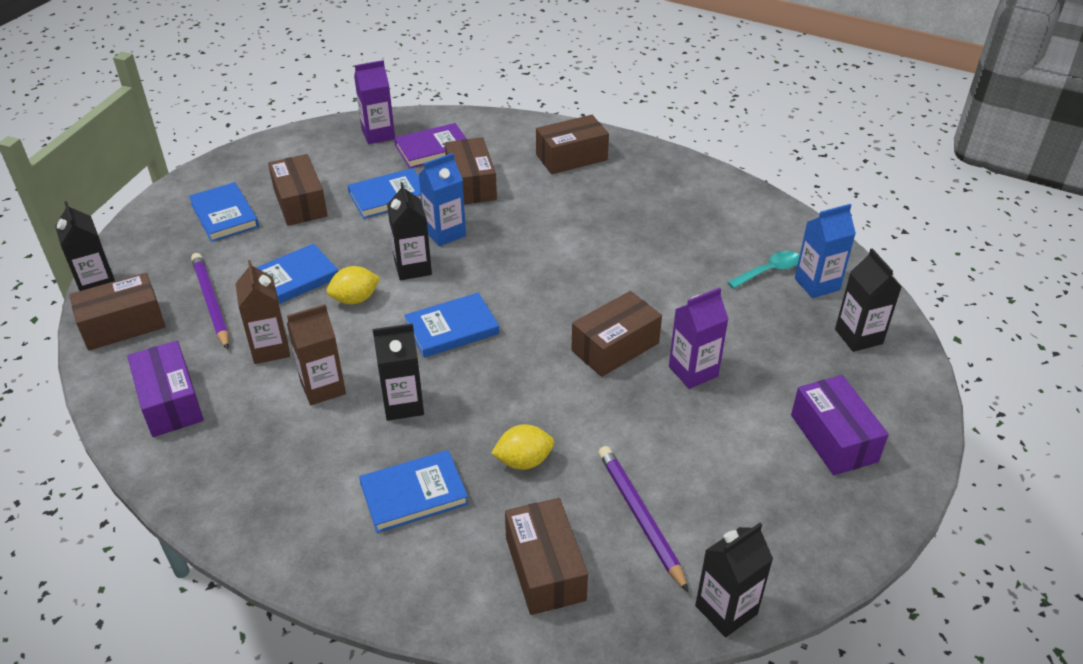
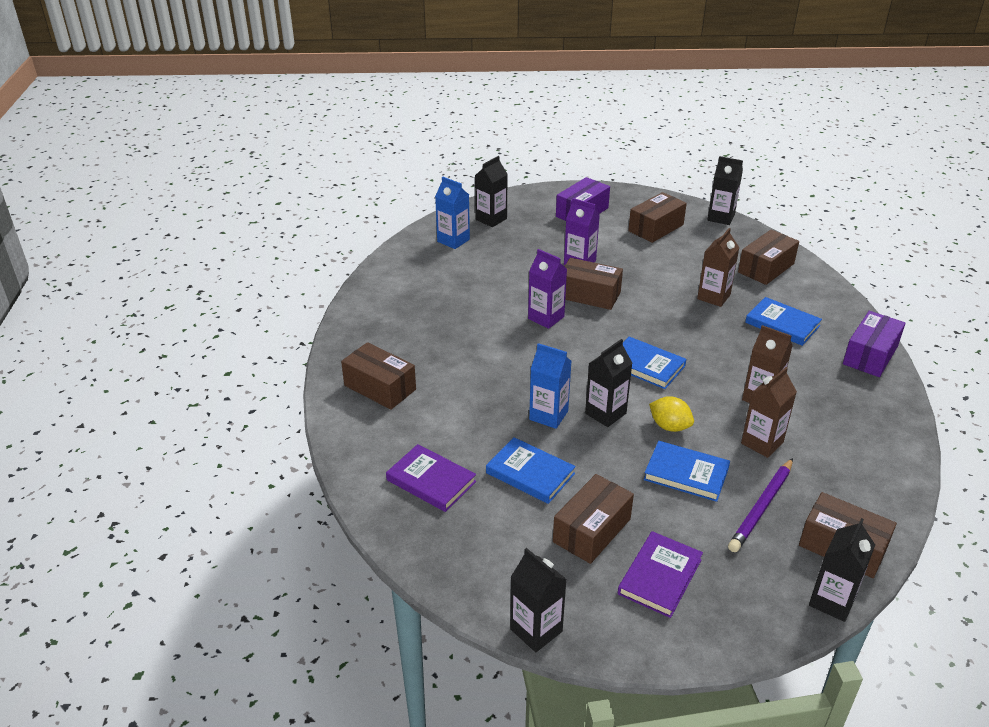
camera: 120 degrees left, 5 degrees down
(170, 402) = (861, 464): purple box -> purple box (870, 355)
(224, 215) = (660, 576): blue book -> purple book
(378, 134) = (434, 536): purple carton -> purple carton (546, 318)
(403, 404) = (731, 357): black carton -> black carton (536, 630)
(471, 184) = (468, 430): brown box -> brown box (656, 228)
(523, 461) = (713, 297): yellow lemon -> brown carton
(640, 517) = (701, 251): purple pencil -> none
(769, 271) = (455, 259): turquoise spoon -> none

